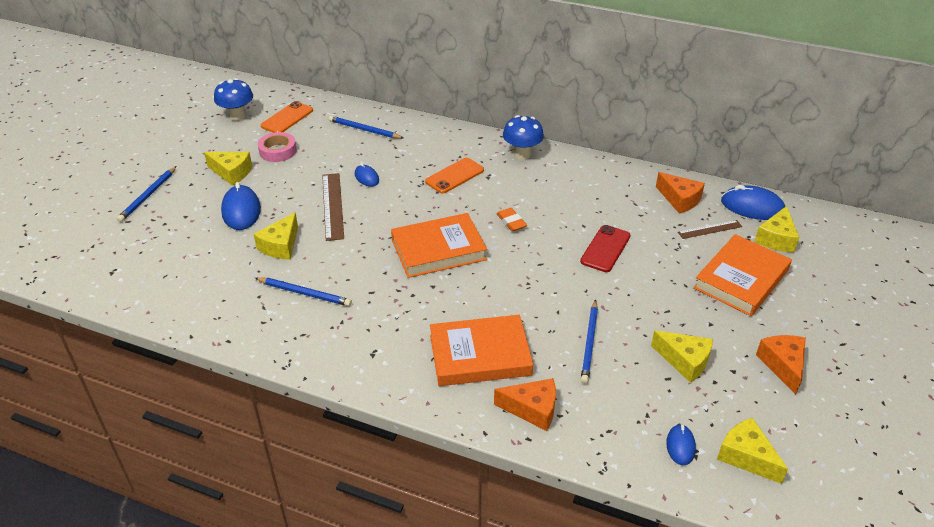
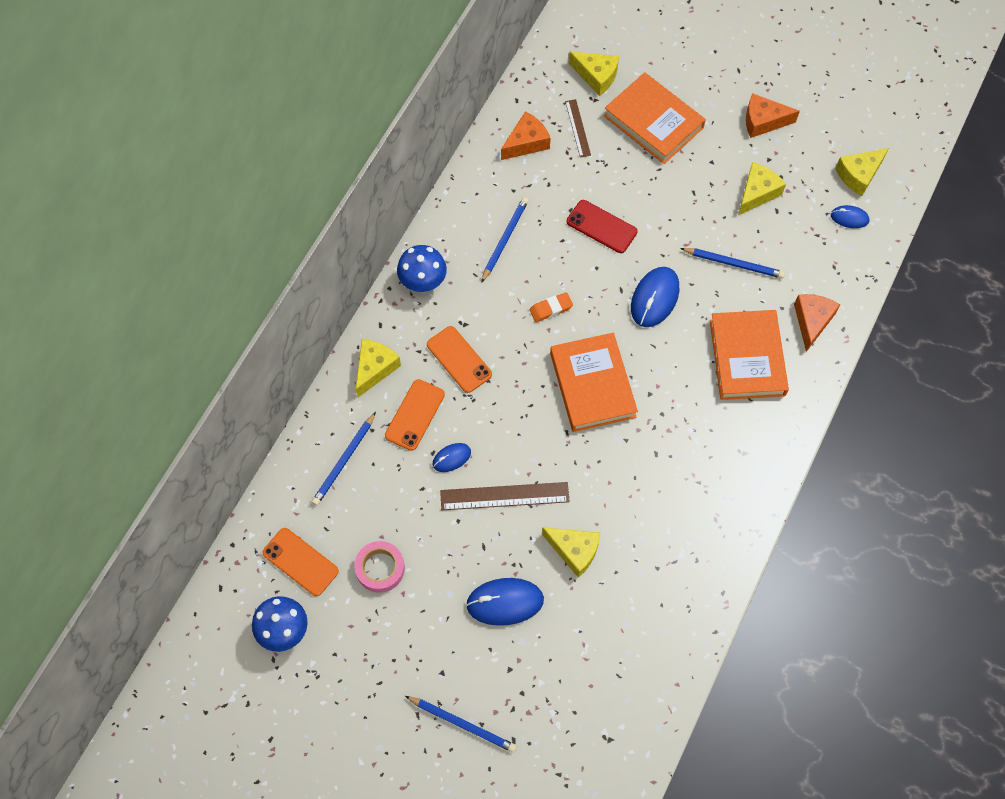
camera: 85 degrees left, 25 degrees up
(232, 173) = (423, 622): yellow cheese -> yellow cheese (375, 368)
(304, 293) = (655, 520): blue pencil -> blue pencil (504, 239)
(403, 158) = (415, 415): none -> orange phone
(752, 207) = (544, 82): blue mouse -> blue mouse (654, 298)

